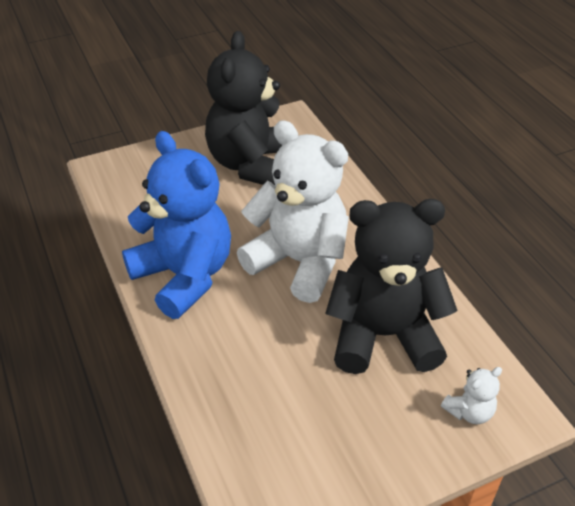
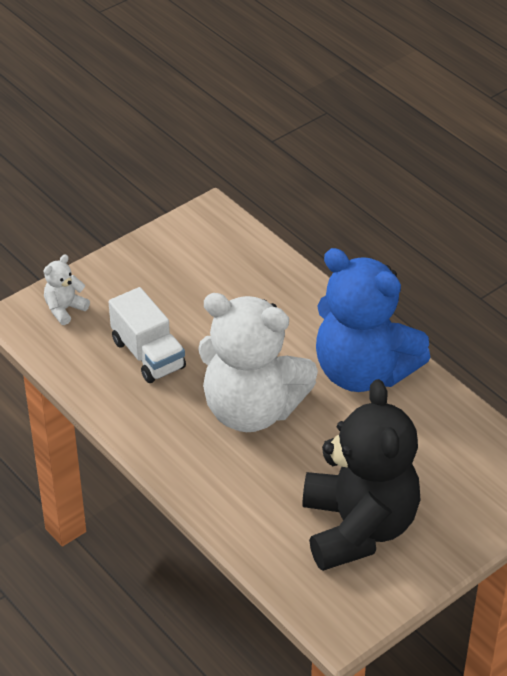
camera: 165 degrees right, 0 degrees up
(383, 335) = (148, 354): black teddy bear -> white truck

